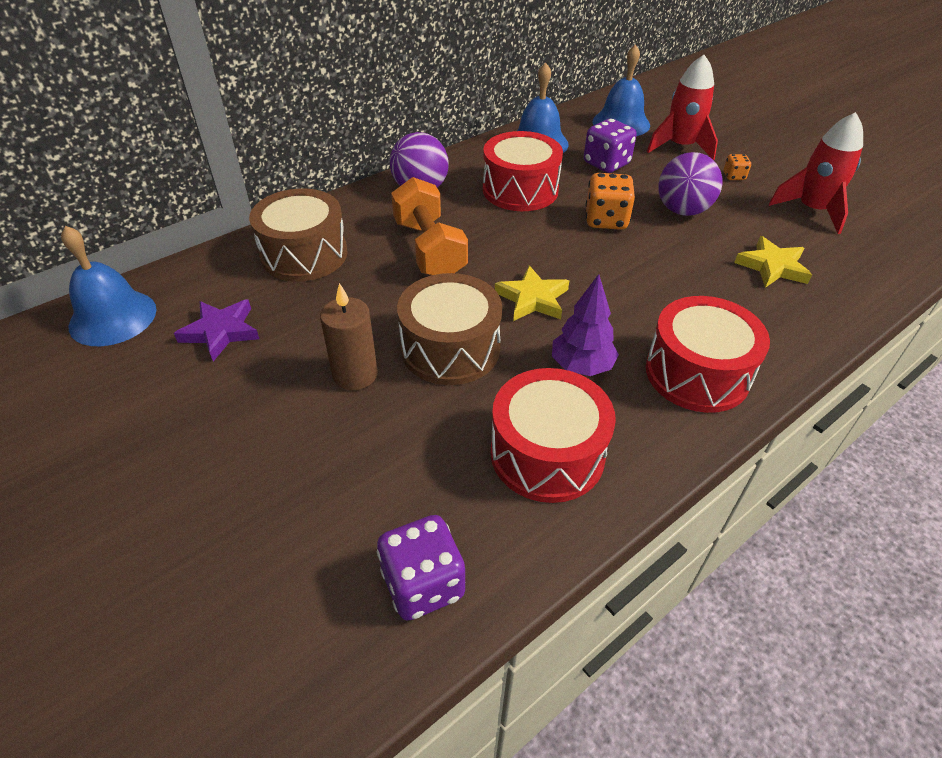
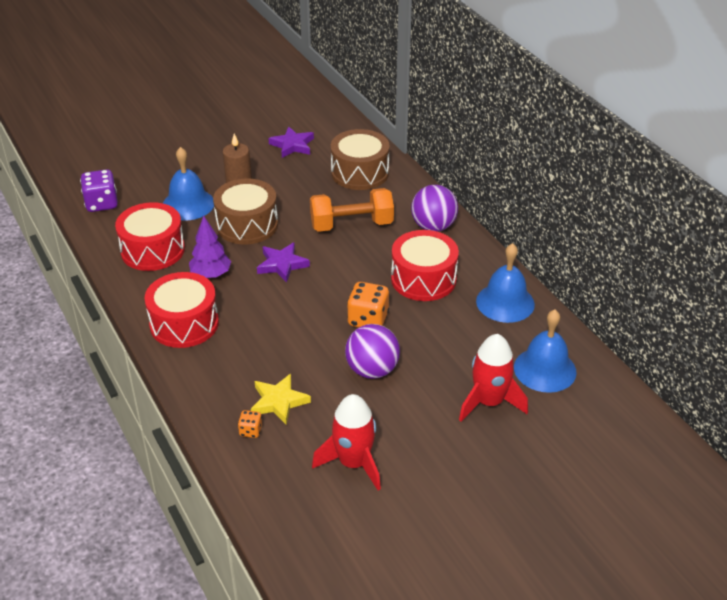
camera: 100 degrees right, 5 degrees down
(113, 317) = (317, 111): blue bell -> blue bell (188, 204)
(532, 298) = (282, 264): yellow star -> purple star
(606, 164) = (460, 340): purple dice -> none
(734, 176) = (424, 425): orange dice -> orange dice (250, 431)

